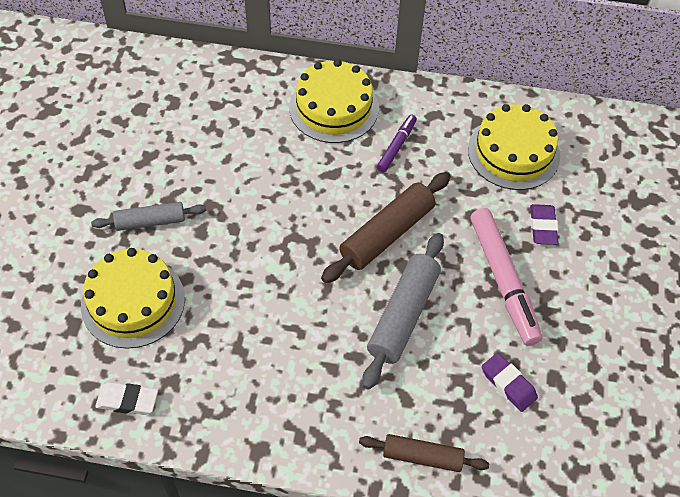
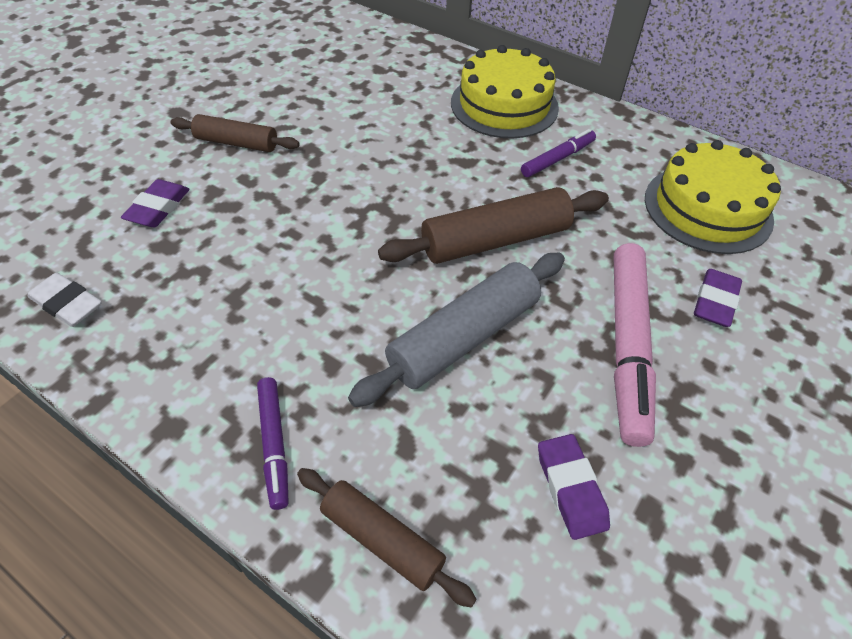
camera: 25 degrees right, 5 degrees down
(133, 302) = (158, 208): yellow cake -> purple eraser
(150, 221) = (237, 143): grey rolling pin -> brown rolling pin
(330, 432) = (274, 444): none -> purple marker

